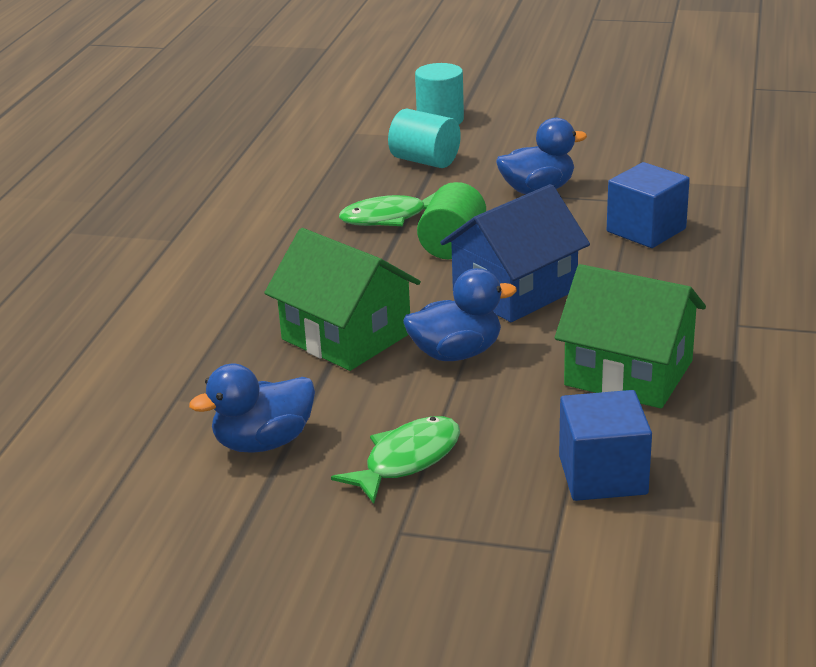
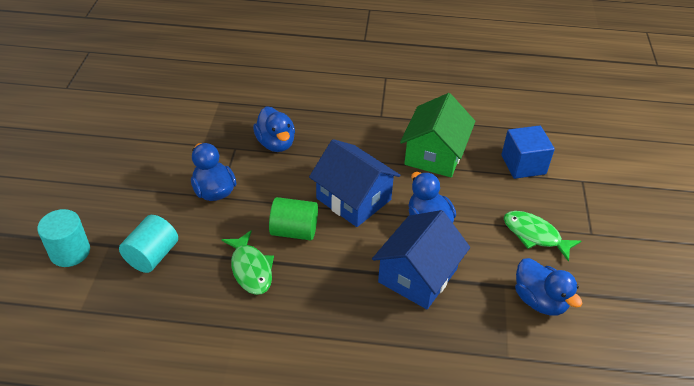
camera: 100 degrees left, 15 degrees up
(346, 336) = (418, 275): green house -> blue house
(646, 230) = (276, 143): blue cube -> blue duck

